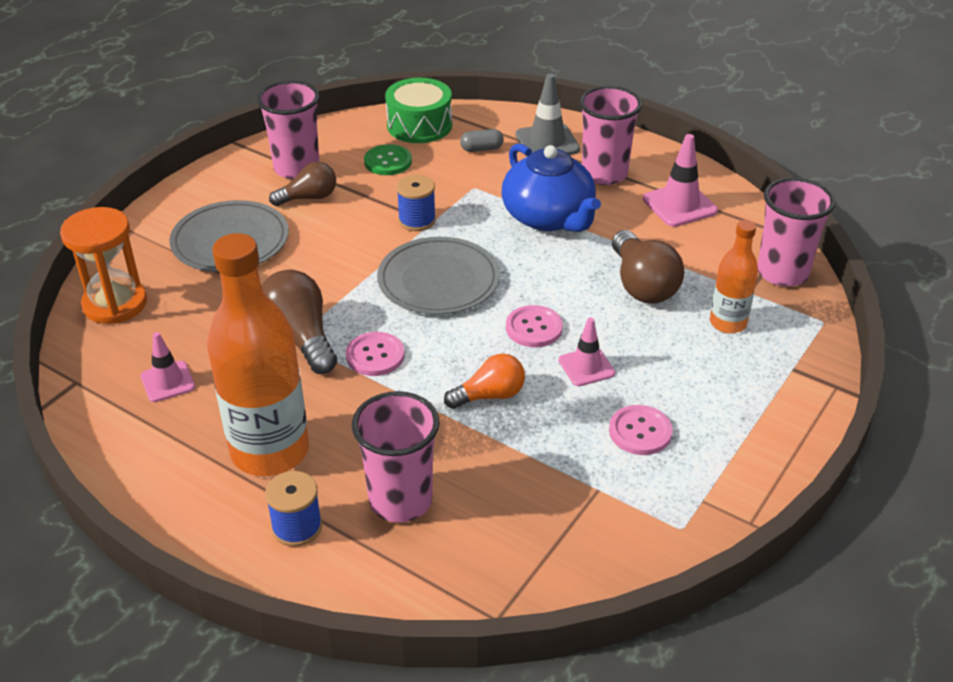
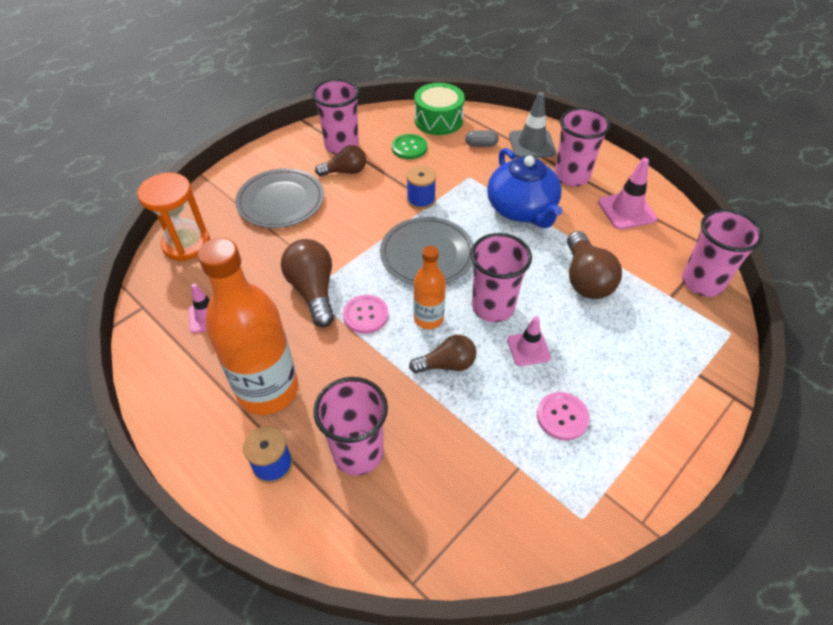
camera: 10 degrees right, 10 degrees up
(490, 395) = (447, 364): orange light bulb -> brown light bulb
(534, 328) = (493, 307): pink button -> pink cup
(728, 323) = (650, 324): orange bottle -> orange bottle (428, 319)

